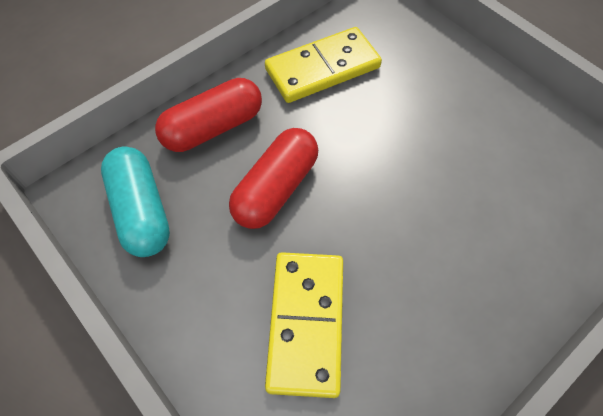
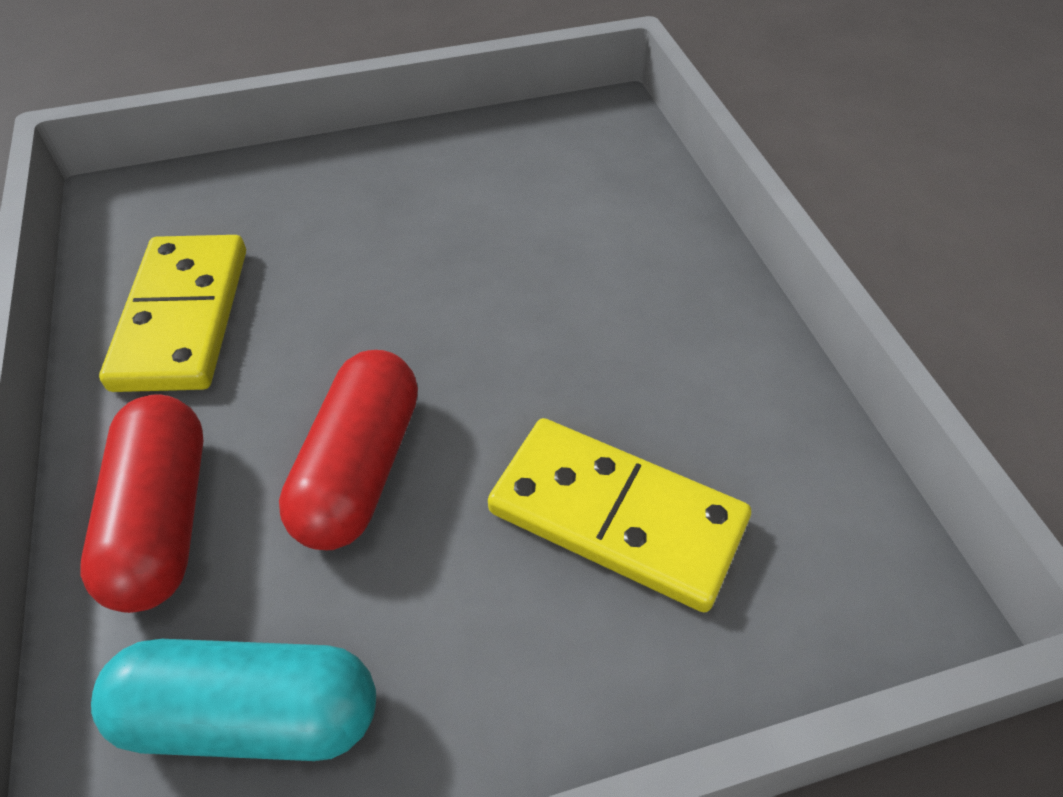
camera: 65 degrees left, 10 degrees down
(276, 188) = (359, 468): red capsule -> red capsule turned 45 degrees clockwise

